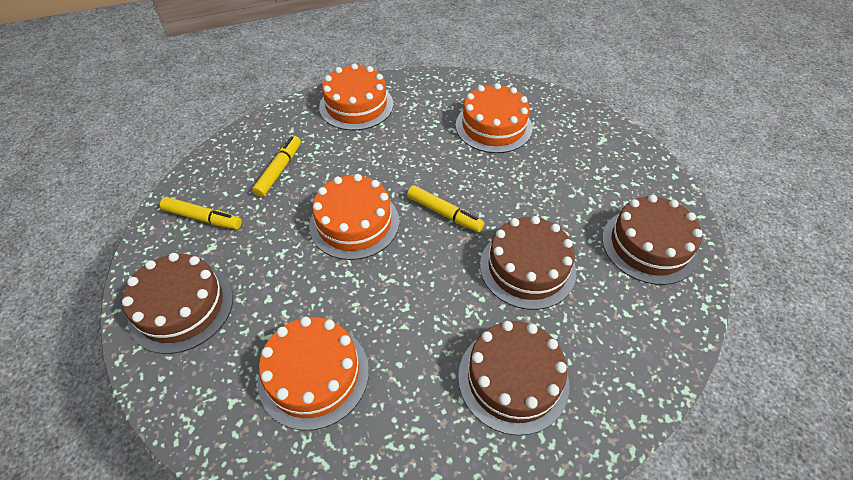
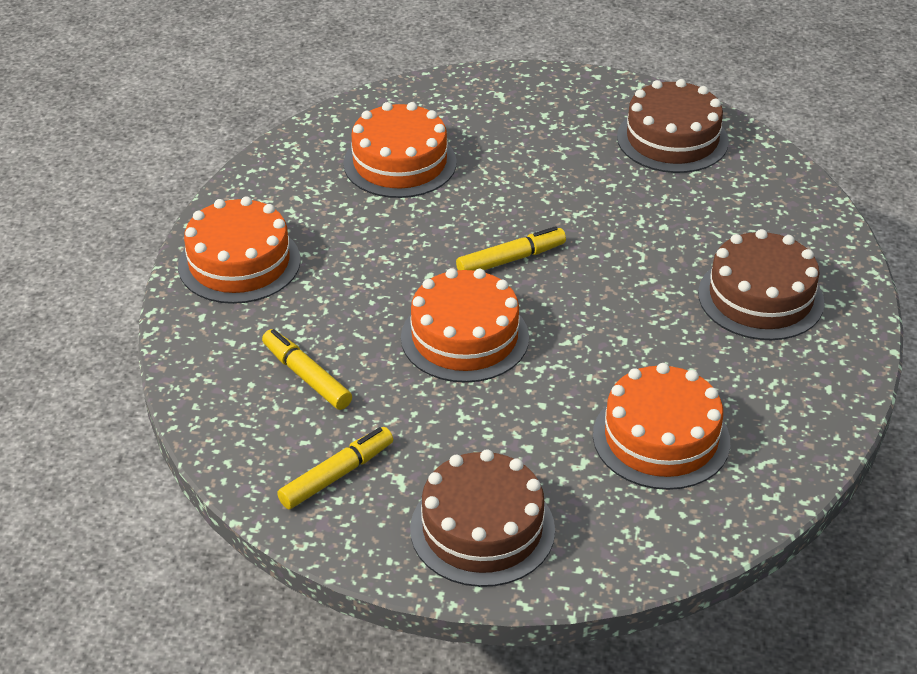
camera: 60 degrees left, 10 degrees down
(527, 268) = (637, 231): brown cake -> none

